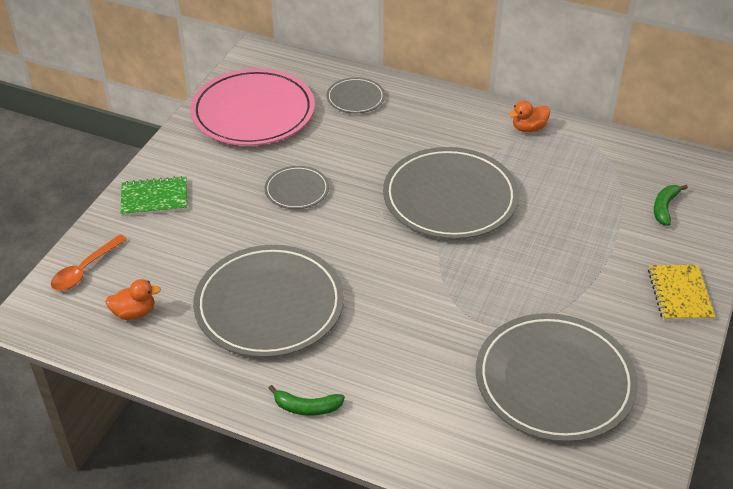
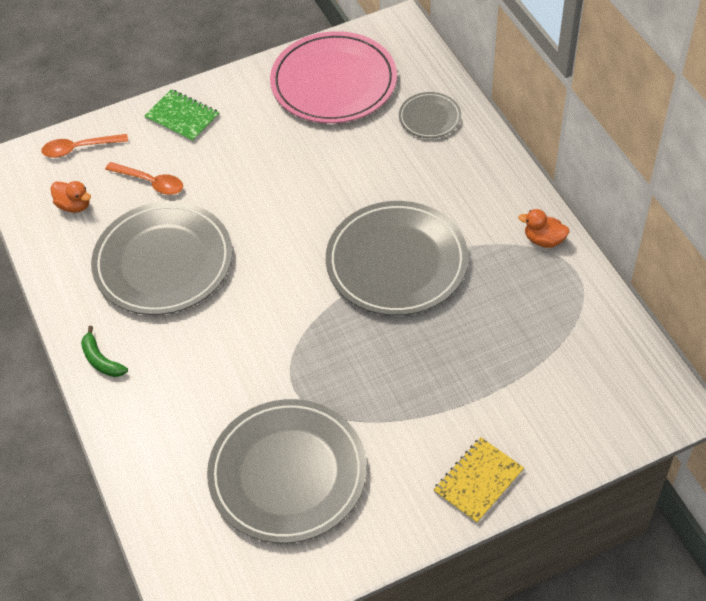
camera: 45 degrees right, 10 degrees up
(184, 257) = (150, 182): none -> orange spoon
(297, 190) = (288, 176): grey plate -> none
(664, 208) = (569, 396): green banana -> none

